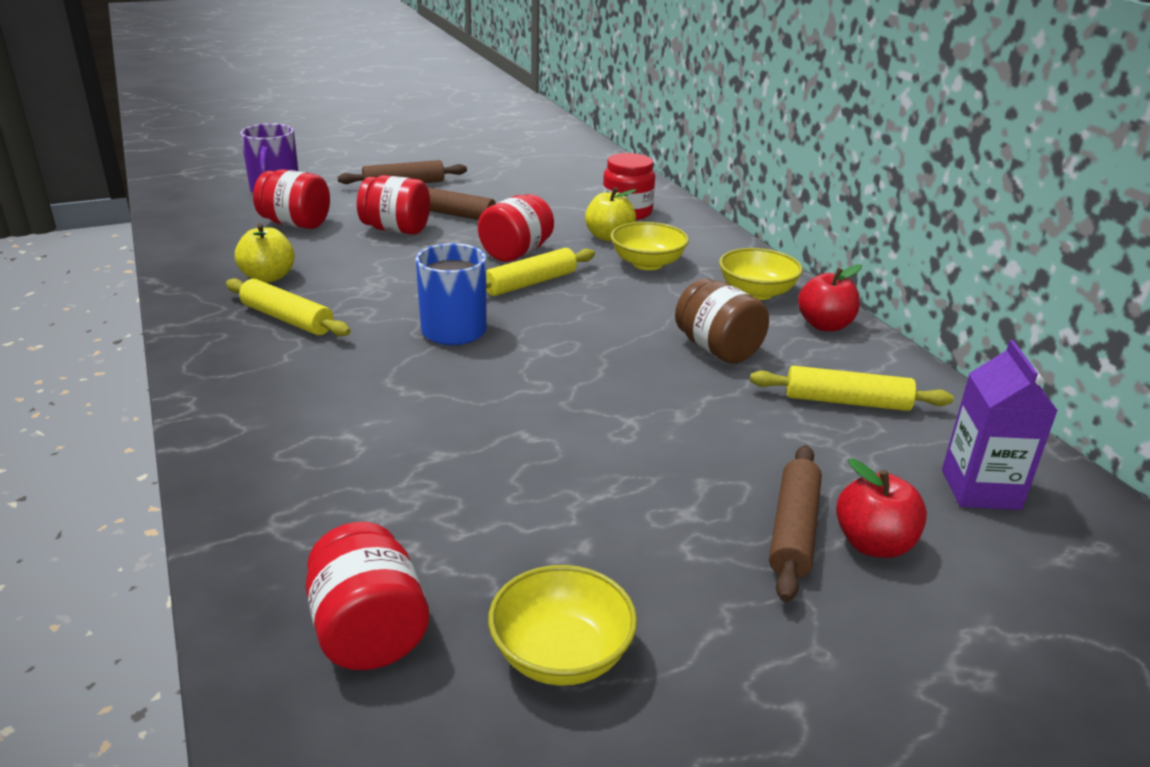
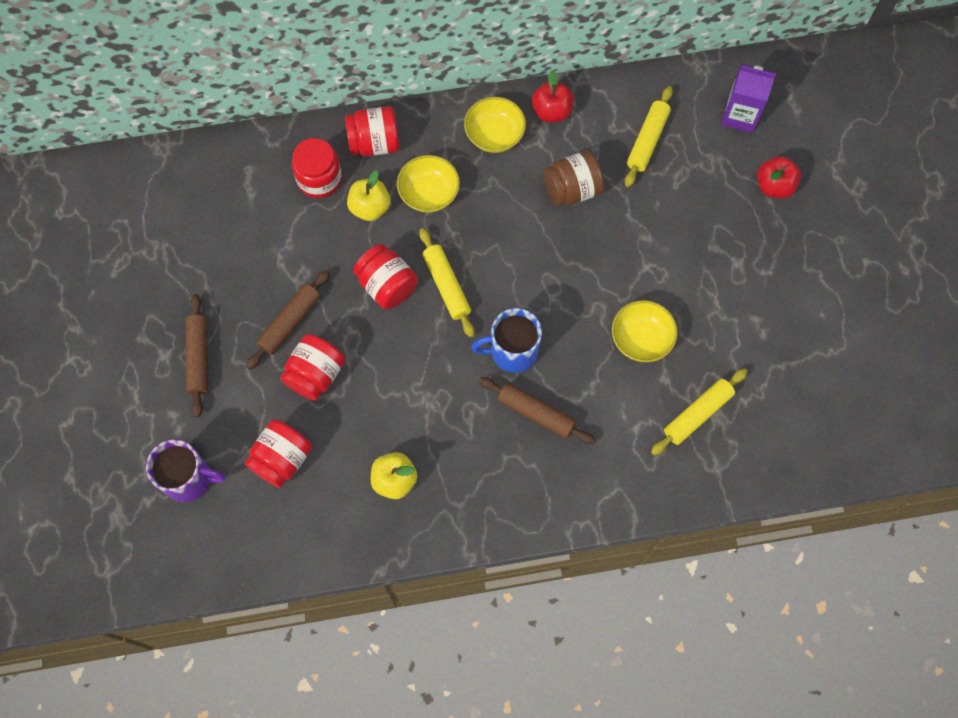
camera: 75 degrees left, 40 degrees up
(287, 319) = (473, 464): yellow rolling pin -> yellow rolling pin (697, 414)
(369, 632) = (801, 425): red jar -> red jar (374, 143)
(561, 655) = (826, 345): yellow bowl -> yellow bowl (641, 339)
(793, 530) = (759, 218): brown rolling pin -> brown rolling pin (536, 413)

